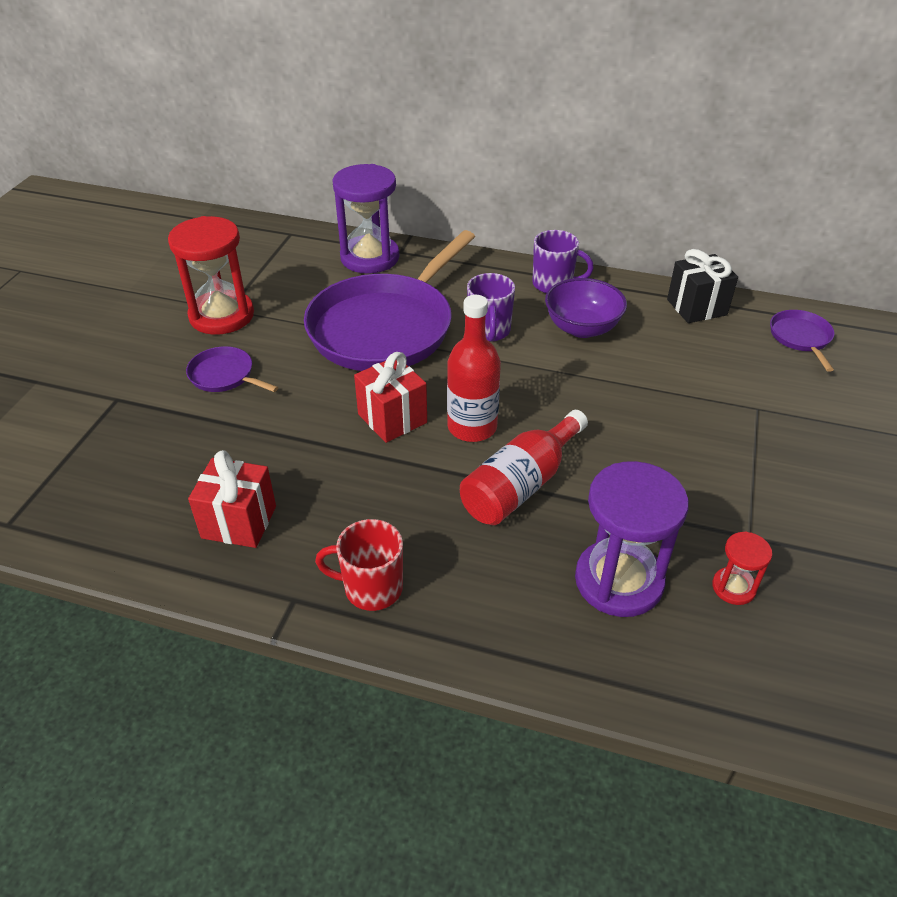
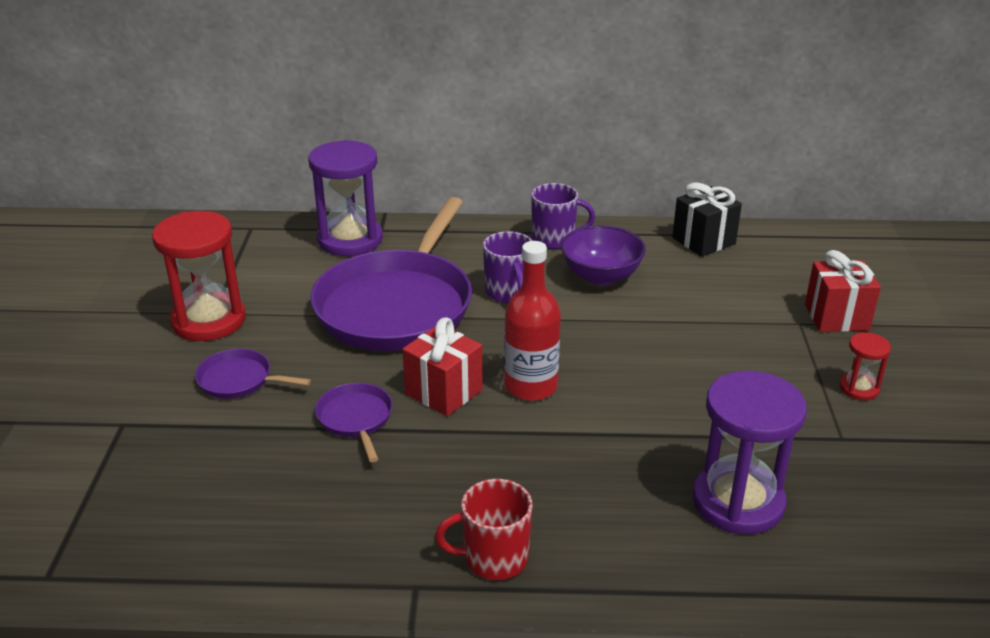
camera: 15 degrees left, 10 degrees down
(239, 522) = (321, 523): red gift -> red gift (836, 317)
(521, 485) = (604, 432): red bottle -> none
(733, 587) = (846, 486): red hourglass -> red hourglass (859, 388)
(800, 338) = (811, 254): purple pan -> purple pan (355, 419)

